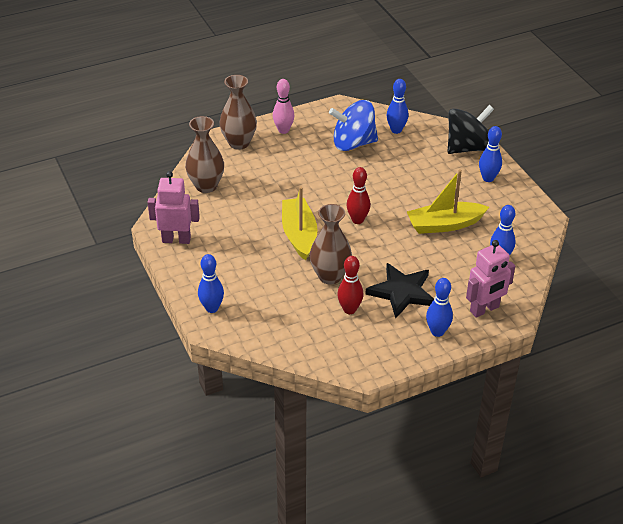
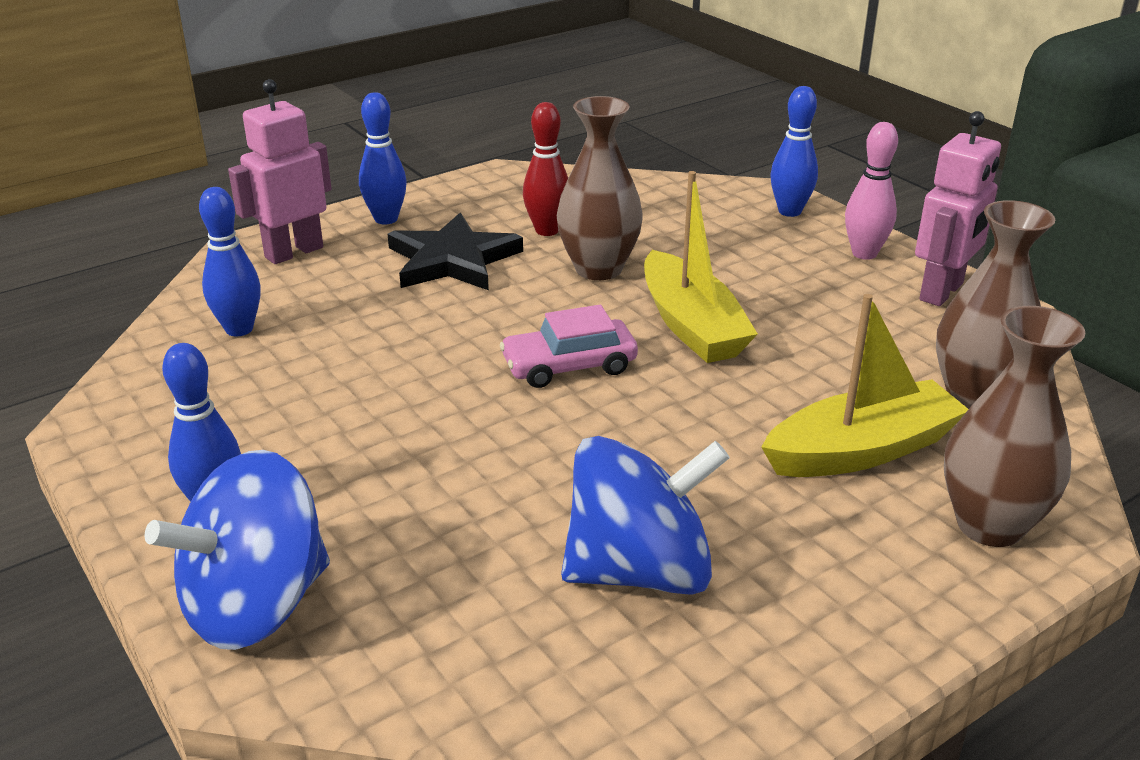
camera: 170 degrees right, 10 degrees down
(176, 239) = (942, 292): pink robot -> pink robot turned 45 degrees counterclockwise
(283, 130) = (885, 589): pink bowling pin -> pink bowling pin (864, 254)
(357, 220) = (569, 366): red bowling pin -> pink car
(396, 130) = (505, 643): blue bowling pin -> none
(444, 225) = (357, 378): yellow boat -> yellow boat (862, 450)
(467, 147) = (256, 605): black spinning top -> blue spinning top

